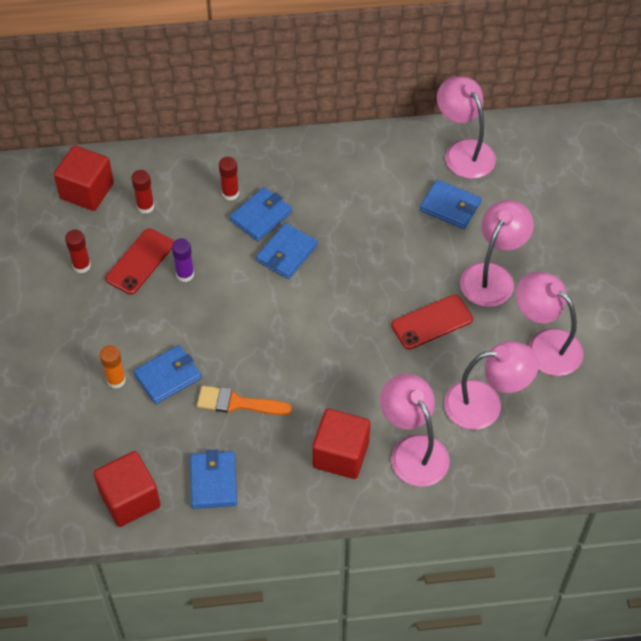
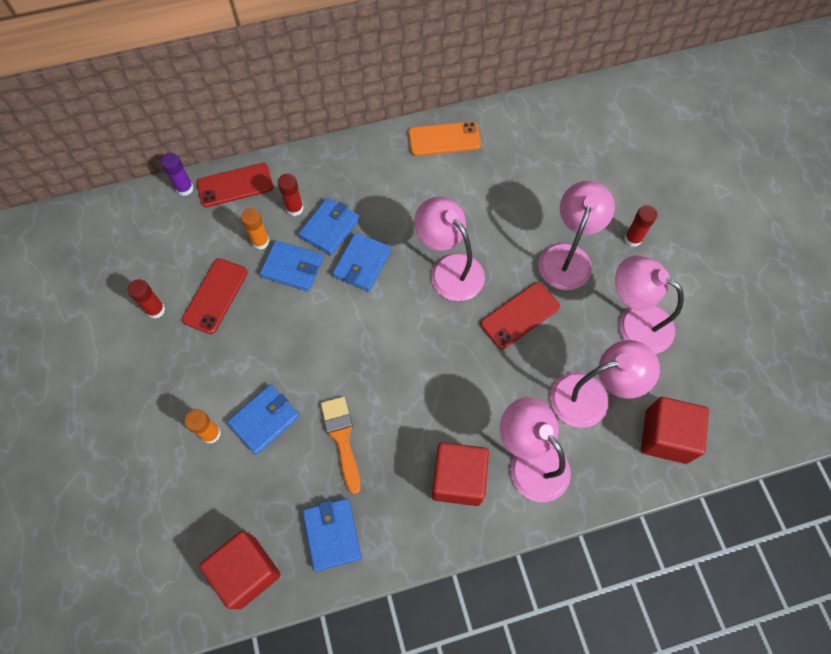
camera: 10 degrees left, 10 degrees up
(87, 191) = (149, 227): red cube -> red cube (665, 436)
(145, 206) = (212, 235): red glue stick -> red glue stick (632, 239)
(176, 164) = (235, 185): none -> red phone
(185, 274) = (263, 303): purple glue stick -> purple glue stick (185, 188)
(191, 219) = (260, 242): none -> orange glue stick
(238, 403) = (342, 438): orange brush -> orange brush turned 75 degrees clockwise
(392, 149) = (444, 139): none -> orange phone
(450, 206) = (512, 190): blue wallet -> blue wallet (292, 267)
(463, 151) = (513, 131): pink lamp -> pink lamp (449, 268)

